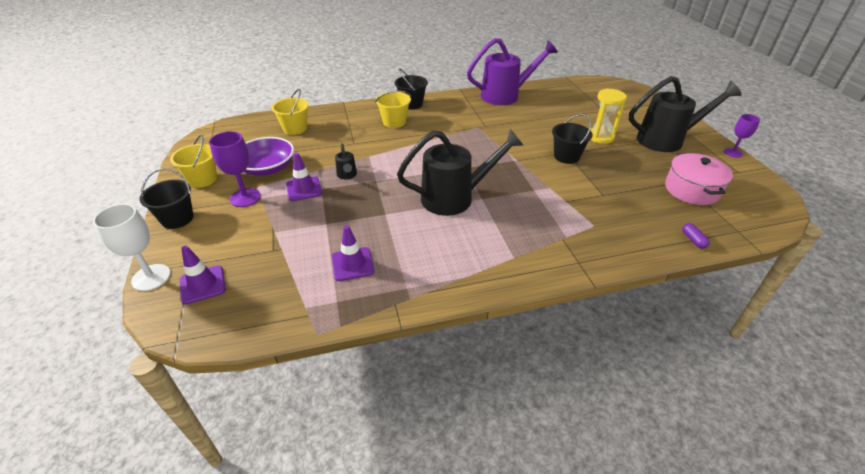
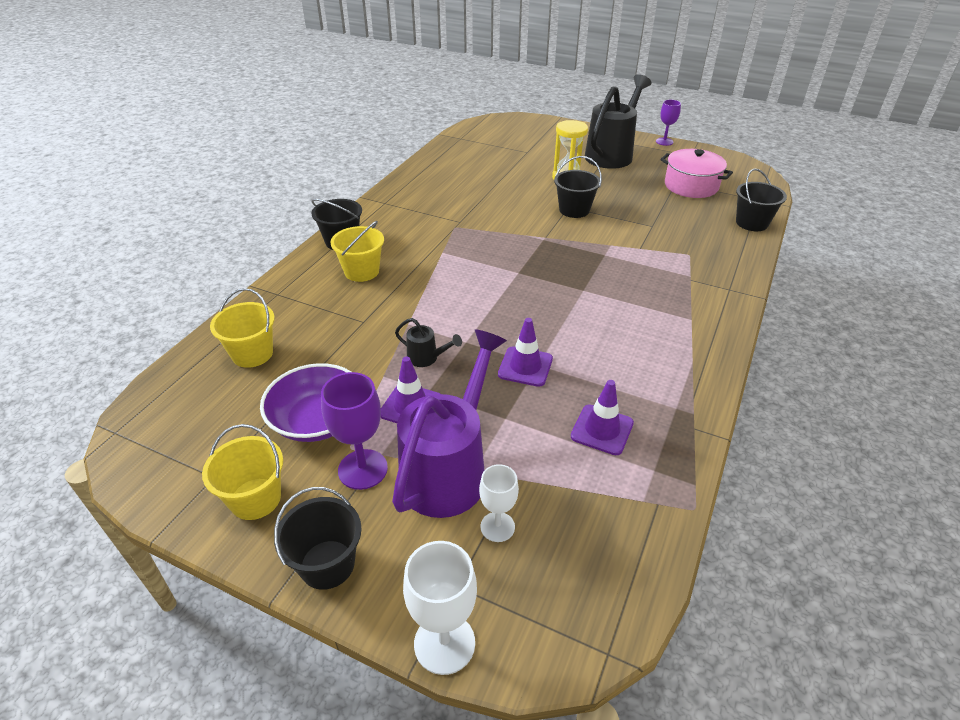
camera: 50 degrees left, 0 degrees up
(202, 285) = (516, 586): purple traffic cone -> purple traffic cone (525, 366)
(239, 259) = (497, 527): none -> white goblet
(455, 197) = (563, 305): black watering can -> none
(505, 95) = (420, 181): purple watering can -> purple watering can (449, 469)
(693, 240) = (752, 223): purple capsule -> black bucket

